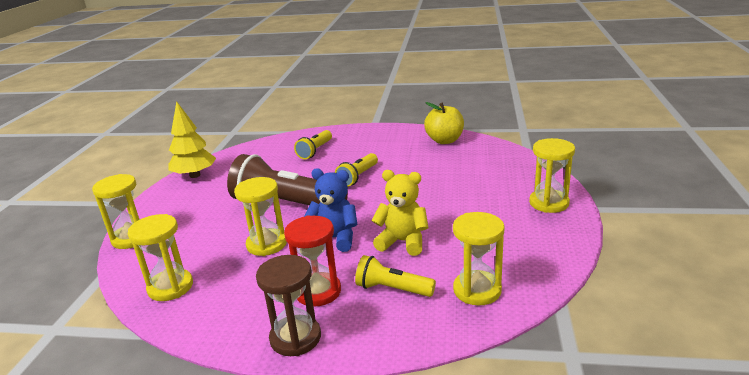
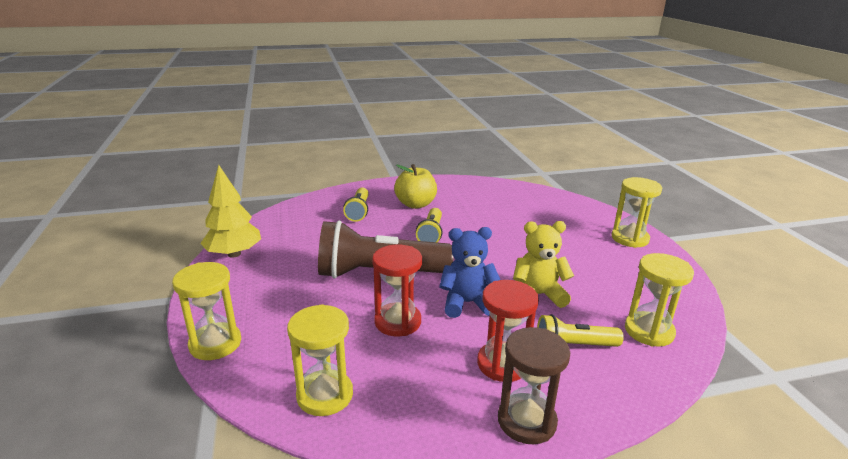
camera: 25 degrees left, 0 degrees up
(266, 244) = (398, 322): yellow hourglass -> red hourglass
(444, 140) = (483, 189): yellow apple -> yellow apple (415, 204)

